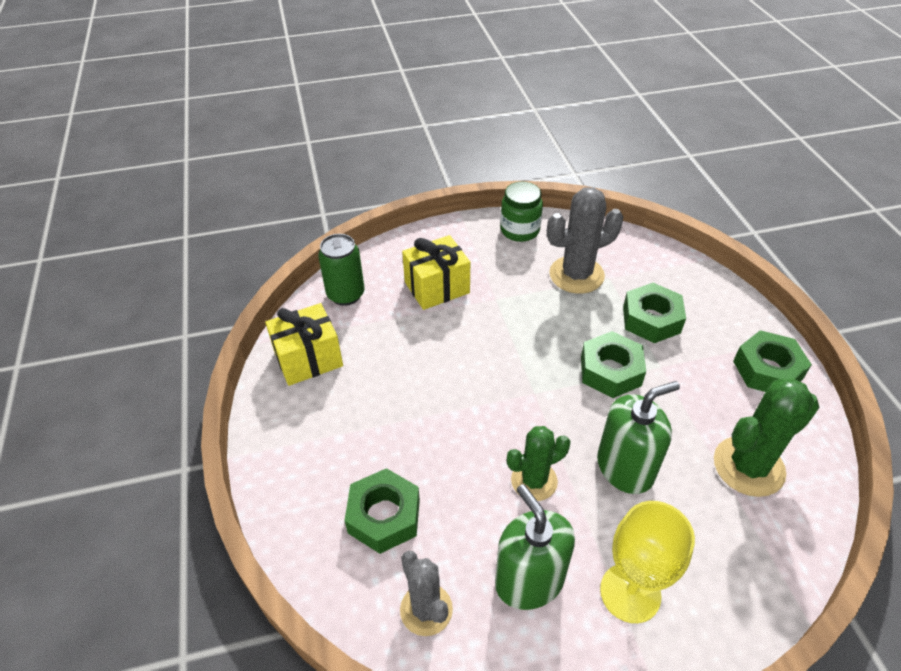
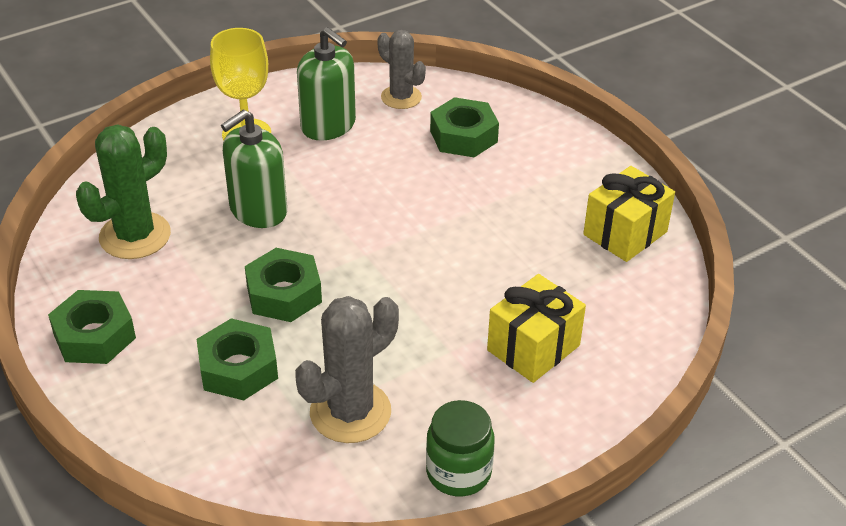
camera: 160 degrees right, 5 degrees down
(346, 294) = (642, 312): green can -> none
(534, 481) = (343, 184): green cactus -> none

